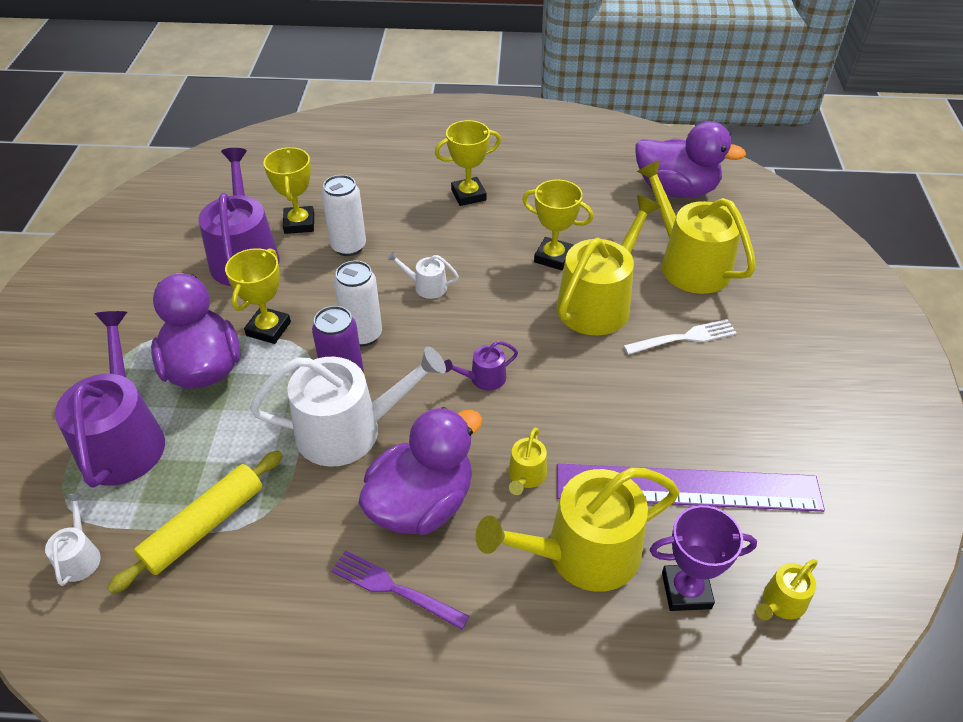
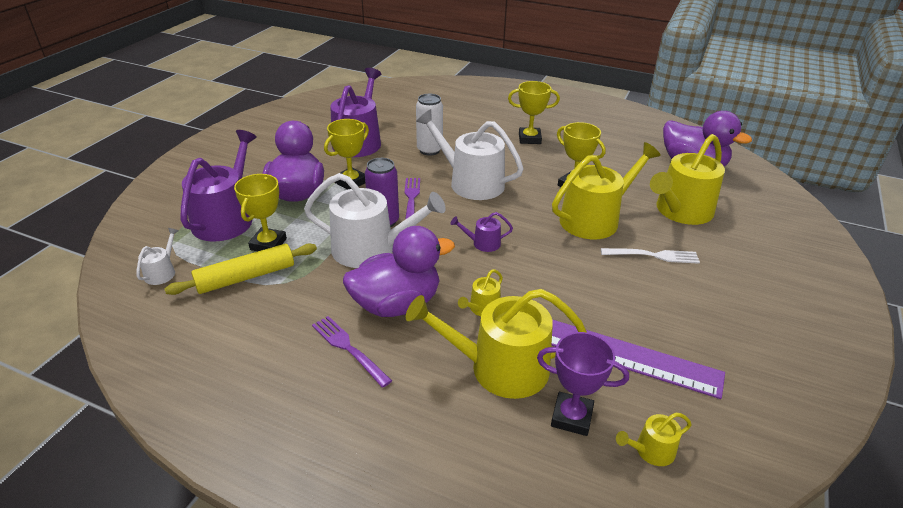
camera: 20 degrees right, 10 degrees down
(299, 223) = (404, 131): yellow trophy -> yellow trophy (268, 244)
(363, 335) = (411, 199): white can -> purple fork
(426, 286) = (471, 182): white watering can -> white watering can, size x2.23
(689, 263) = (681, 211): yellow watering can -> yellow watering can turned 120 degrees counterclockwise

